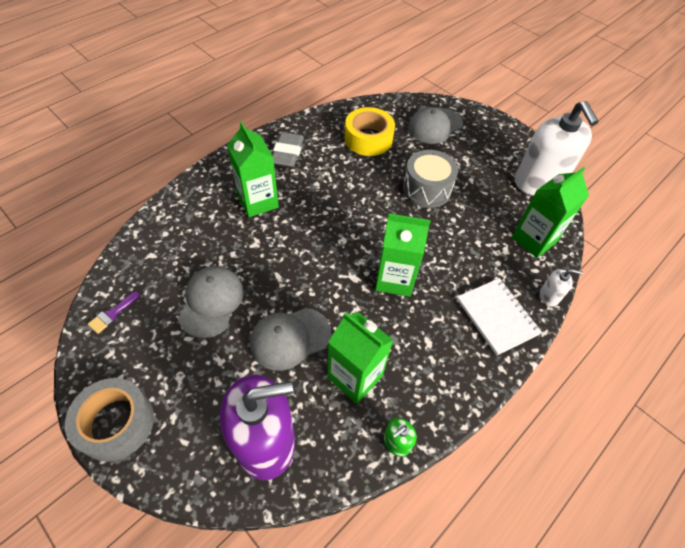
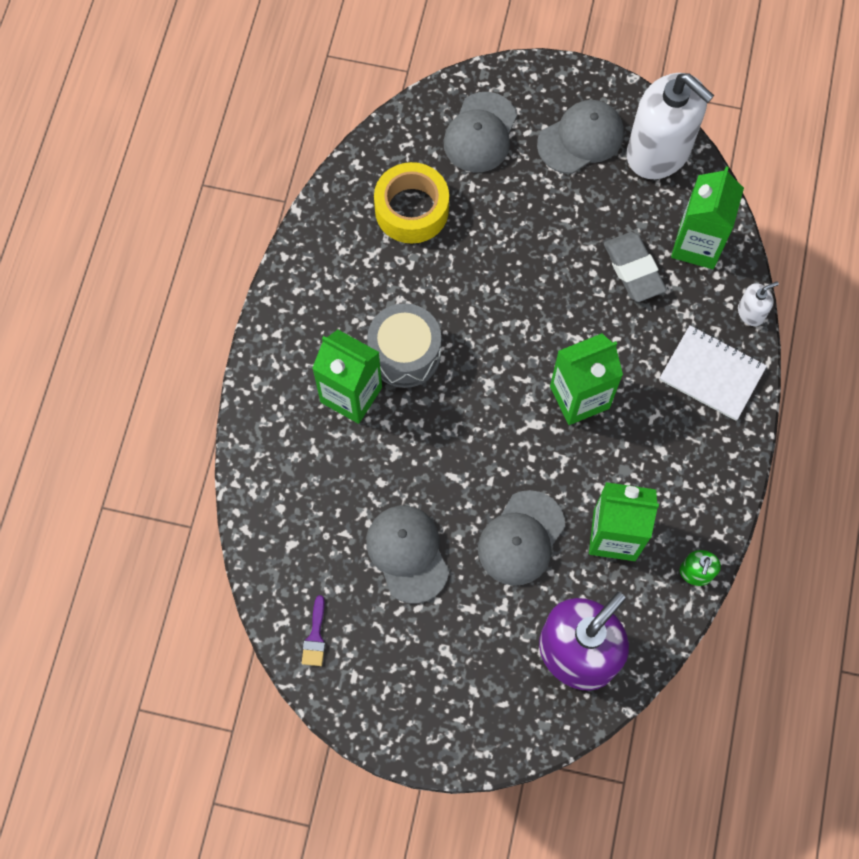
camera: 30 degrees left, 15 degrees up
(116, 423) = (425, 732): grey tape -> none
(287, 153) = (328, 299): grey eraser -> grey eraser (633, 270)
(426, 189) = (535, 246): grey drum -> grey drum (405, 354)
(492, 155) = (581, 139): none -> grey cap

